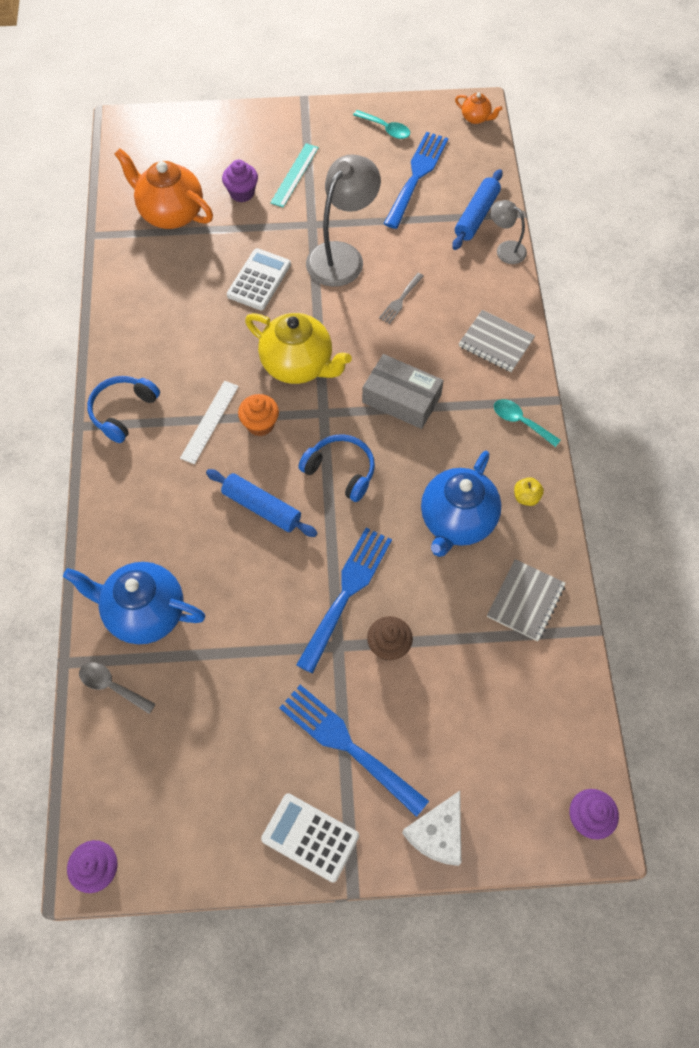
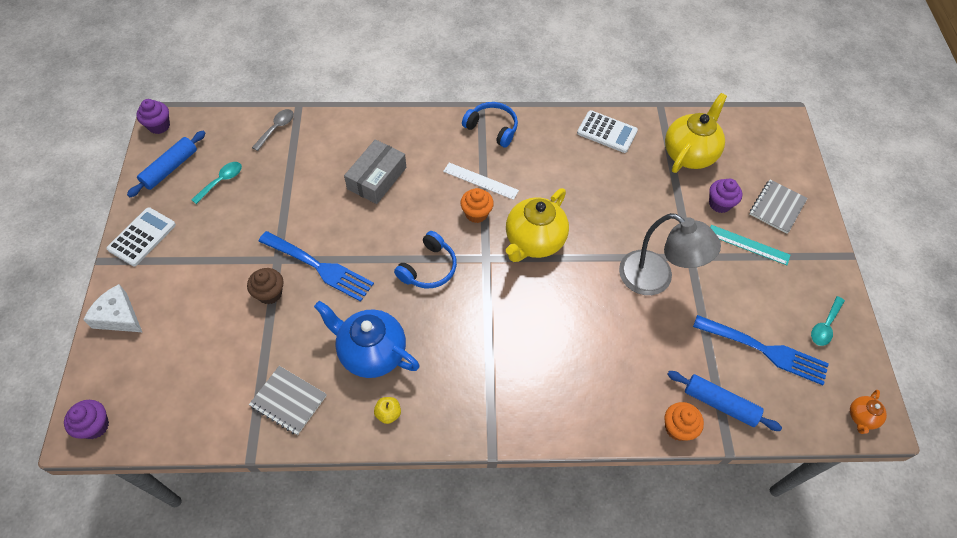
camera: 90 degrees right, 5 degrees down
(144, 613) = (326, 144): blue teapot -> none
(171, 213) = (689, 154): orange teapot -> yellow teapot
(259, 280) = (622, 215): white calculator -> white calculator (607, 132)
(262, 507) = (401, 213): blue rolling pin -> blue rolling pin (170, 168)
(347, 745) = (199, 262): blue fork -> none
(400, 300) = (606, 325): grey fork -> none
(401, 399) = (498, 318): grey box -> grey box (377, 178)
(496, 342) = (560, 406): grey notebook -> grey notebook (777, 207)
(505, 249) = (678, 428): grey lamp -> orange cupcake
(520, 422) = (468, 418): turquoise spoon -> turquoise spoon (221, 181)

